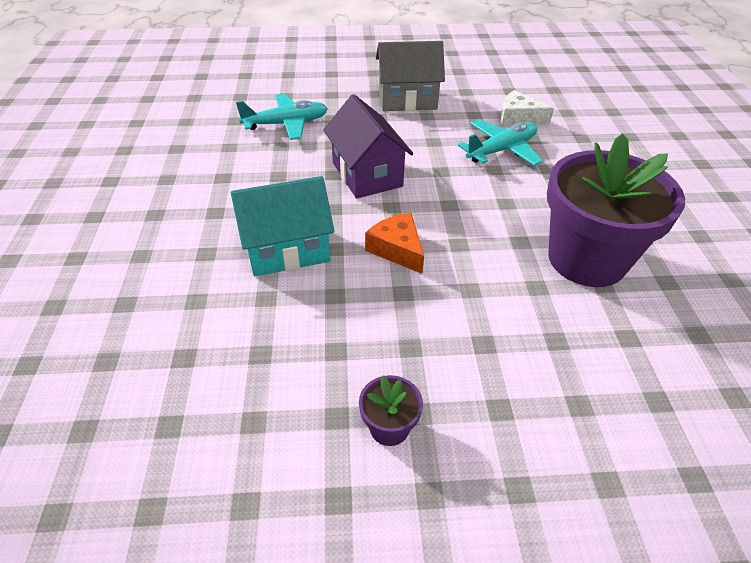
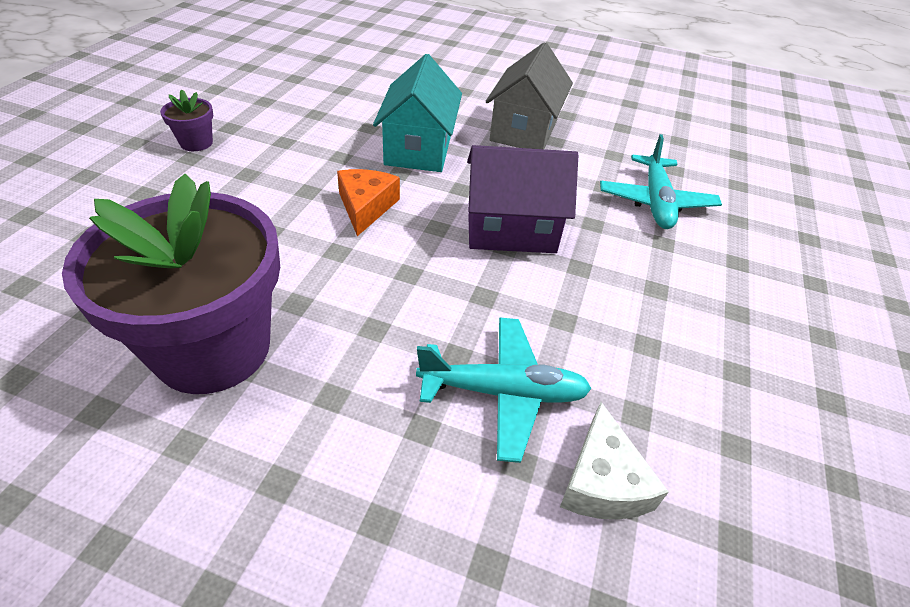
camera: 110 degrees right, 0 degrees up
(397, 249) = (366, 207): orange cheese -> orange cheese turned 75 degrees counterclockwise
(407, 100) = (708, 341): grey house -> grey house (523, 130)
(501, 150) = (503, 392): turquoise plane -> turquoise plane turned 75 degrees counterclockwise
(518, 118) = (602, 481): white cheese -> white cheese turned 135 degrees clockwise

